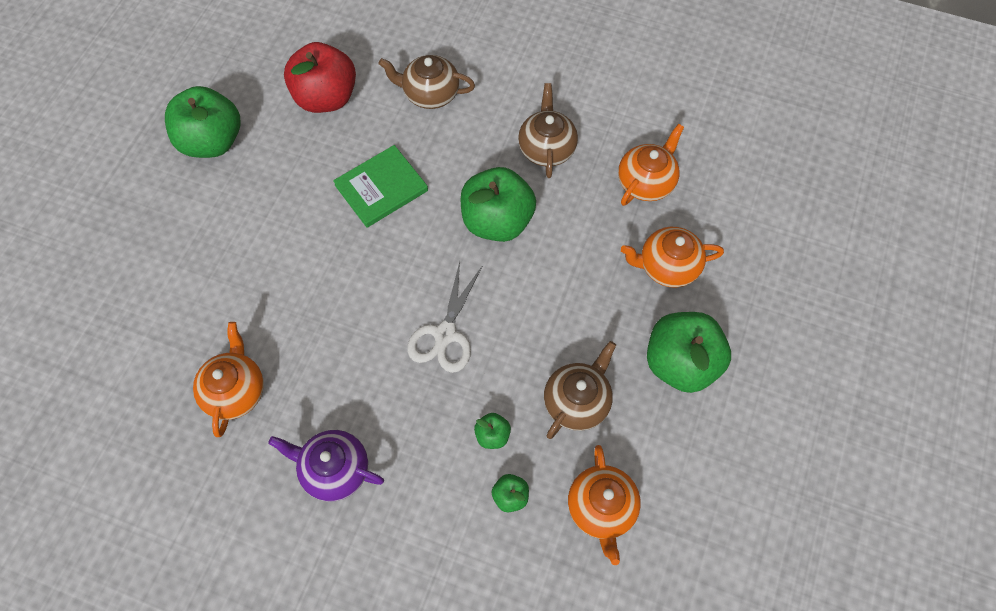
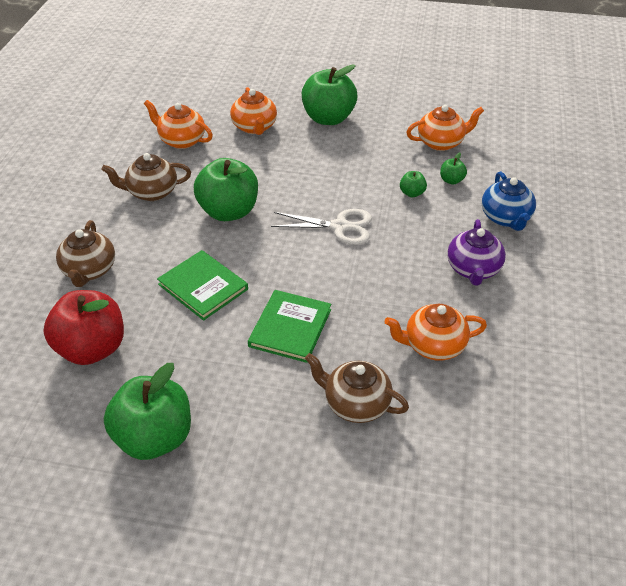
camera: 100 degrees left, 20 degrees down
(302, 259) = (290, 328): none -> green book
(417, 545) = (505, 218): none -> blue teapot
(577, 401) = (372, 158): brown teapot -> brown teapot (355, 404)

